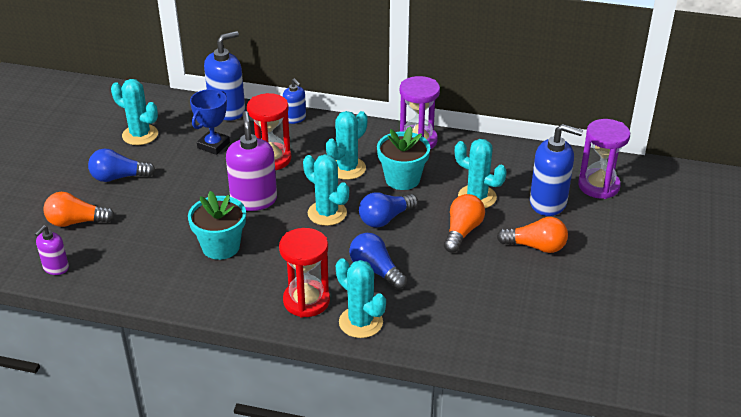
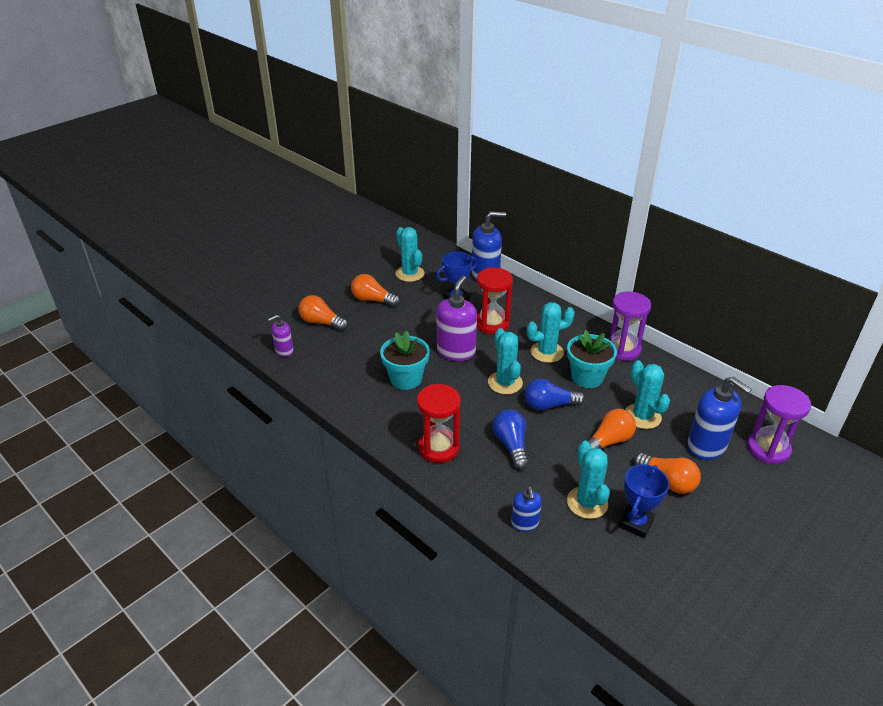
camera: 30 degrees right, 0 degrees up
(119, 177) = (373, 300): blue light bulb -> orange light bulb
(295, 118) = (533, 298): blue soap dispenser -> blue soap dispenser (525, 523)
(360, 322) = (468, 484): turquoise cactus -> turquoise cactus (587, 502)
(533, 293) = (635, 523): none -> blue trophy

